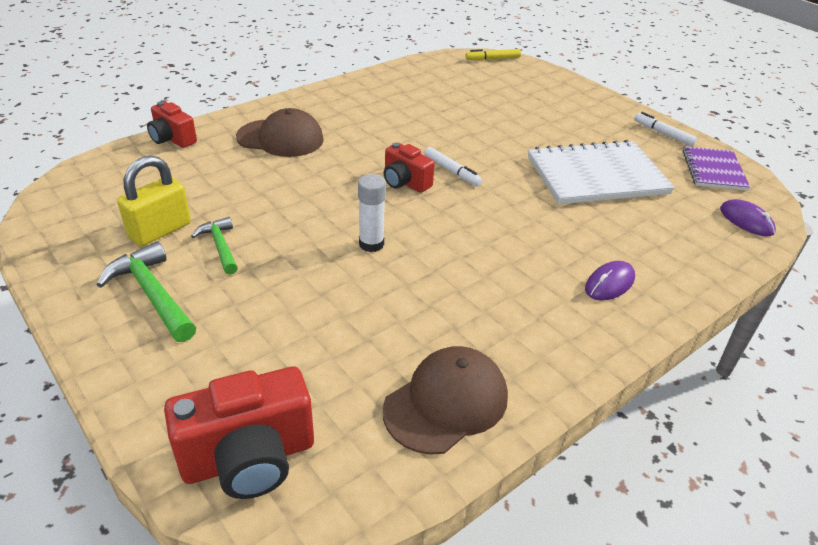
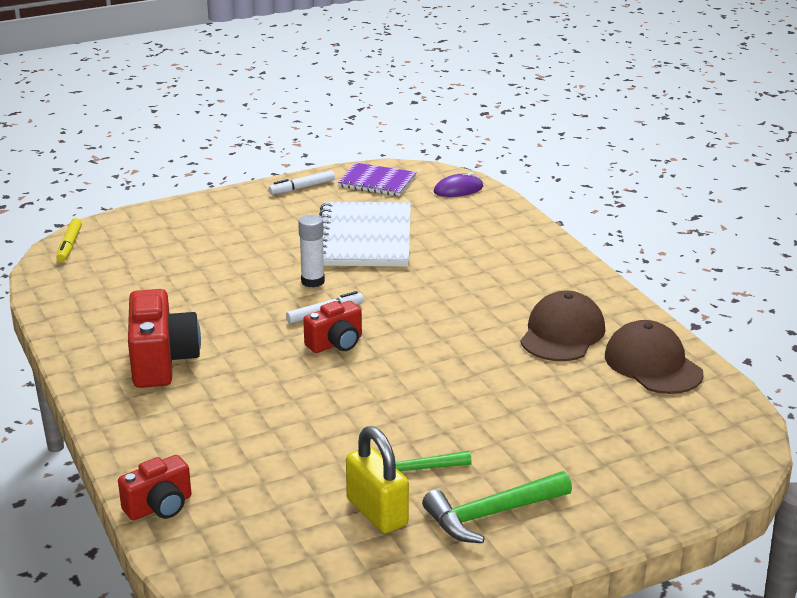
camera: 75 degrees left, 10 degrees down
(249, 458) = (703, 460): red camera -> red camera (162, 361)
(280, 138) = (200, 419): brown cap -> brown cap (562, 333)
(371, 244) = (441, 376): white glue stick -> white glue stick (312, 281)
(609, 283) = (527, 268): purple mouse -> none

